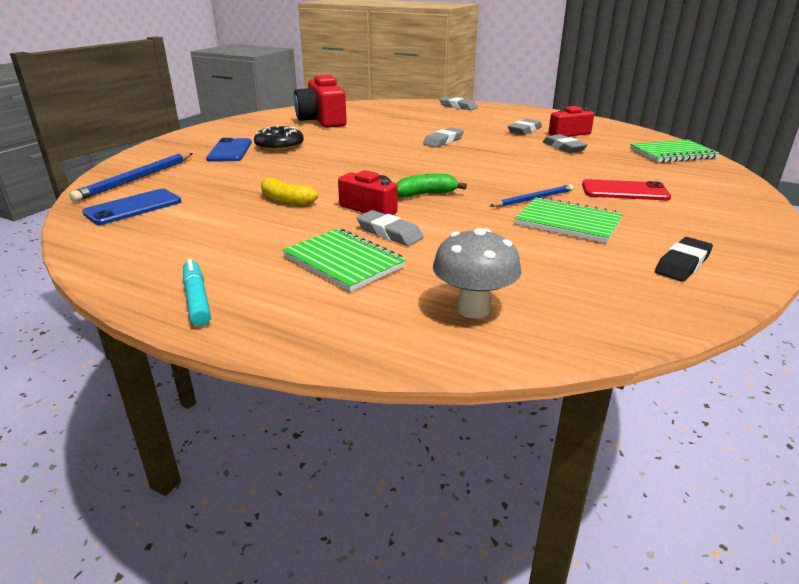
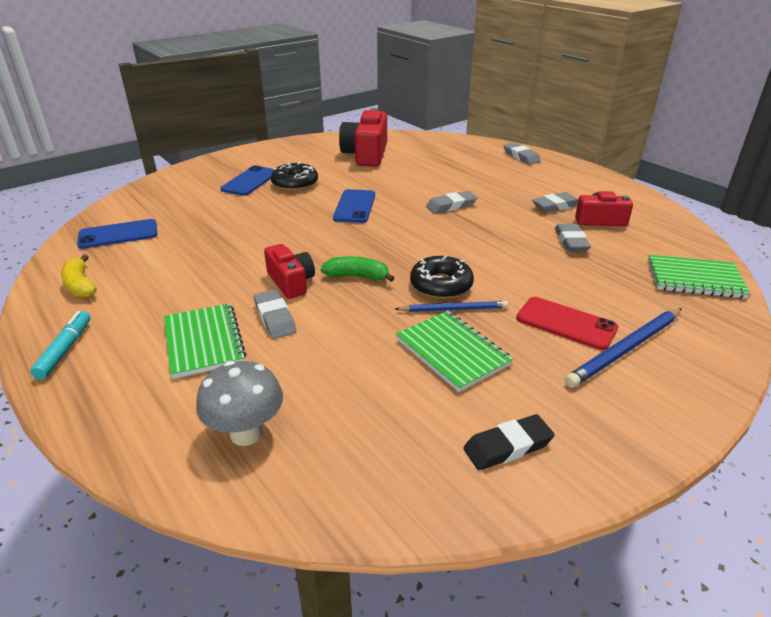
camera: 25 degrees right, 5 degrees up
(136, 179) = (150, 201): blue pencil -> blue pencil (625, 349)
(286, 200) = (233, 254): yellow banana -> yellow banana (80, 285)
(359, 153) = (355, 206): none -> blue phone
(503, 187) = (441, 285): none -> black donut

